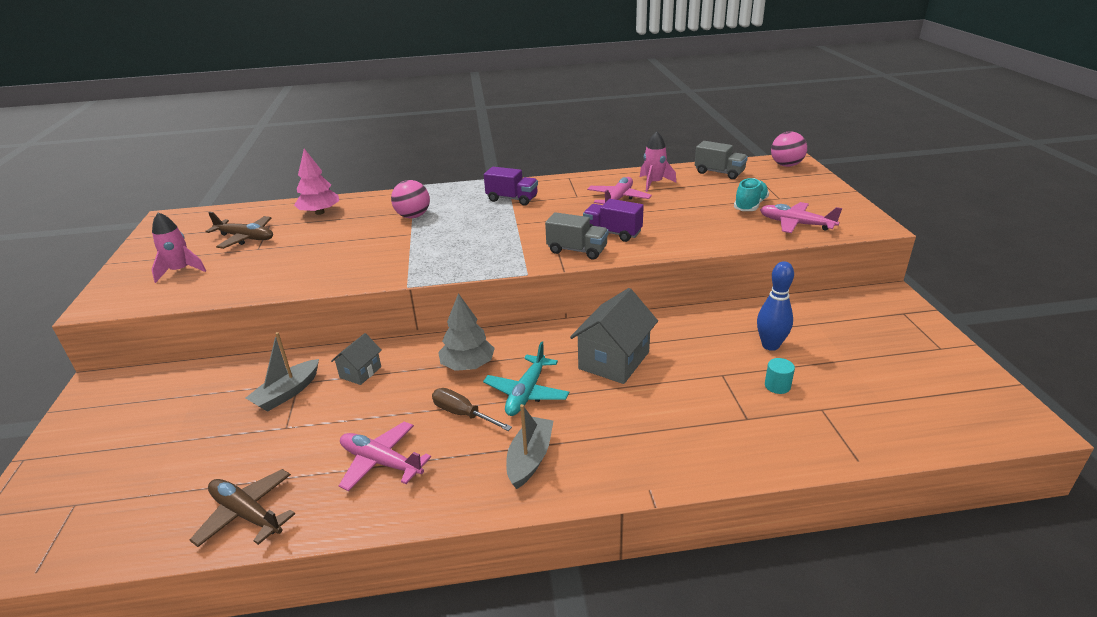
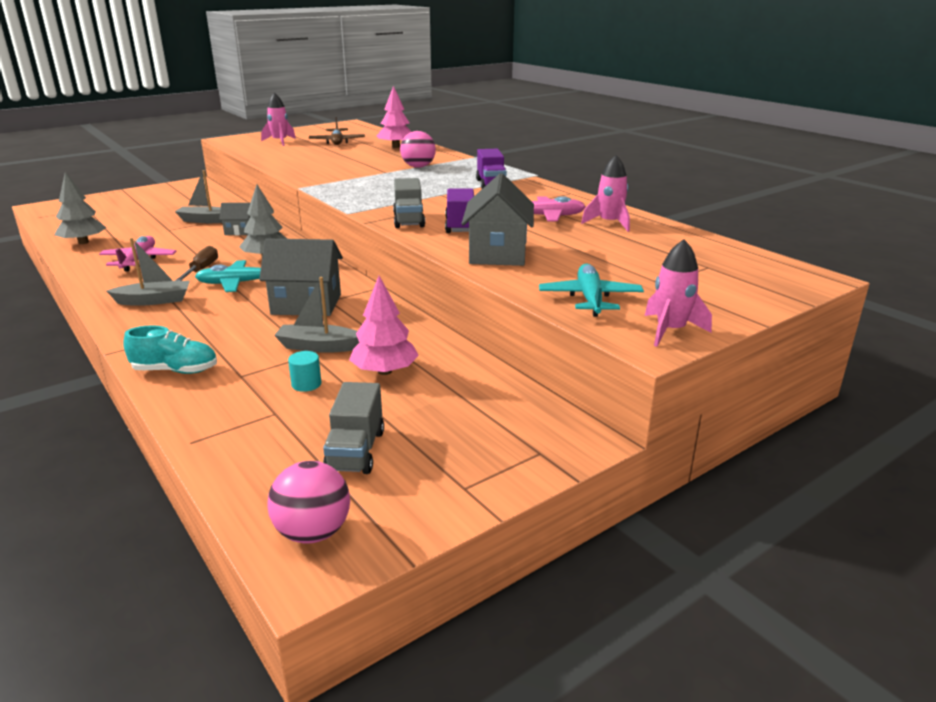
camera: 60 degrees right, 5 degrees down
(246, 514) = (83, 242): brown plane -> grey tree
(689, 233) = (498, 253): none -> grey house
(710, 368) = (318, 347): none -> grey boat
(719, 173) = (693, 246): grey truck -> grey truck (356, 451)
(750, 206) = (612, 271): turquoise shoe -> turquoise shoe (175, 370)
(770, 345) = (385, 371): blue bowling pin -> pink tree
(786, 165) = (786, 276): pink ball -> pink ball (313, 532)
(795, 224) = (590, 299): pink plane -> turquoise plane
(855, 215) = (670, 331): none -> pink rocket

